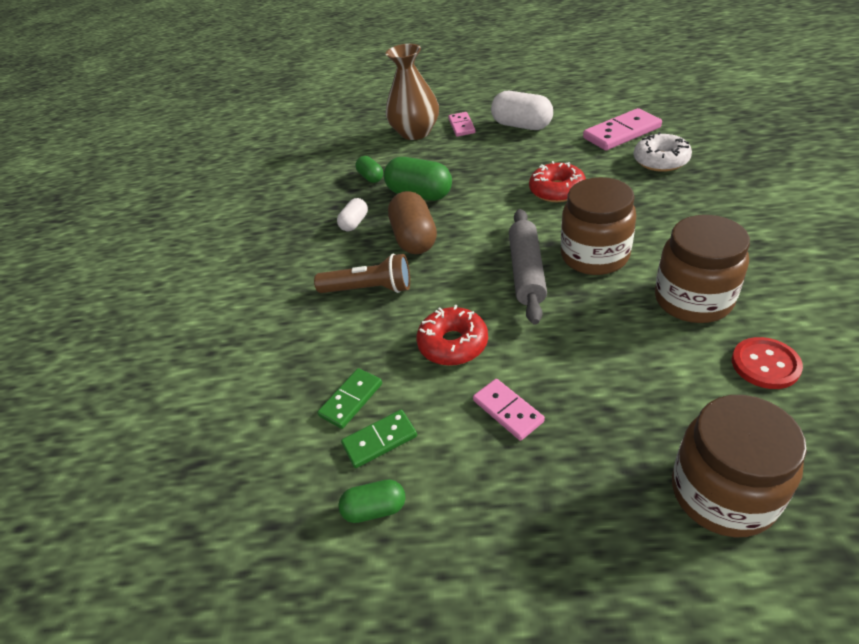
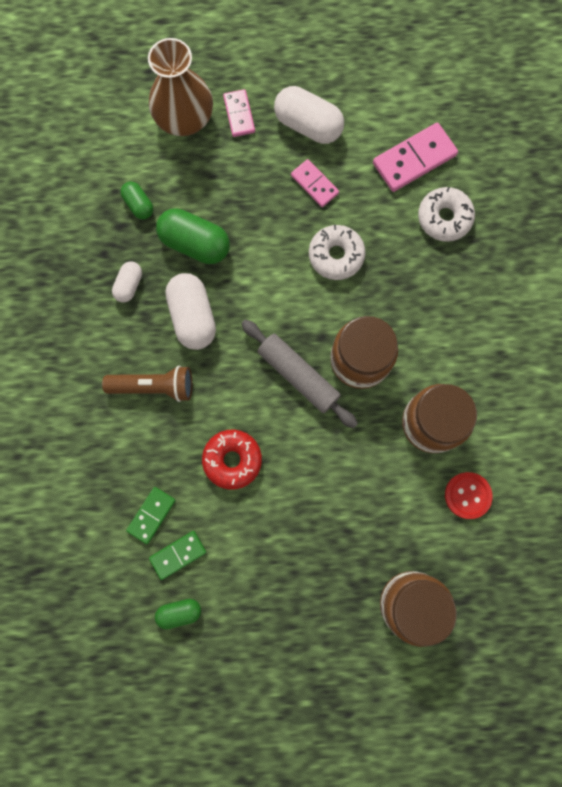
camera: 10 degrees left, 35 degrees up
(414, 238) = (193, 317): brown capsule -> white capsule
(508, 411) = (274, 531): pink domino -> pink domino (314, 184)
(526, 272) = (298, 376): grey rolling pin -> grey rolling pin turned 45 degrees counterclockwise
(557, 190) = (336, 255): red donut -> white donut

